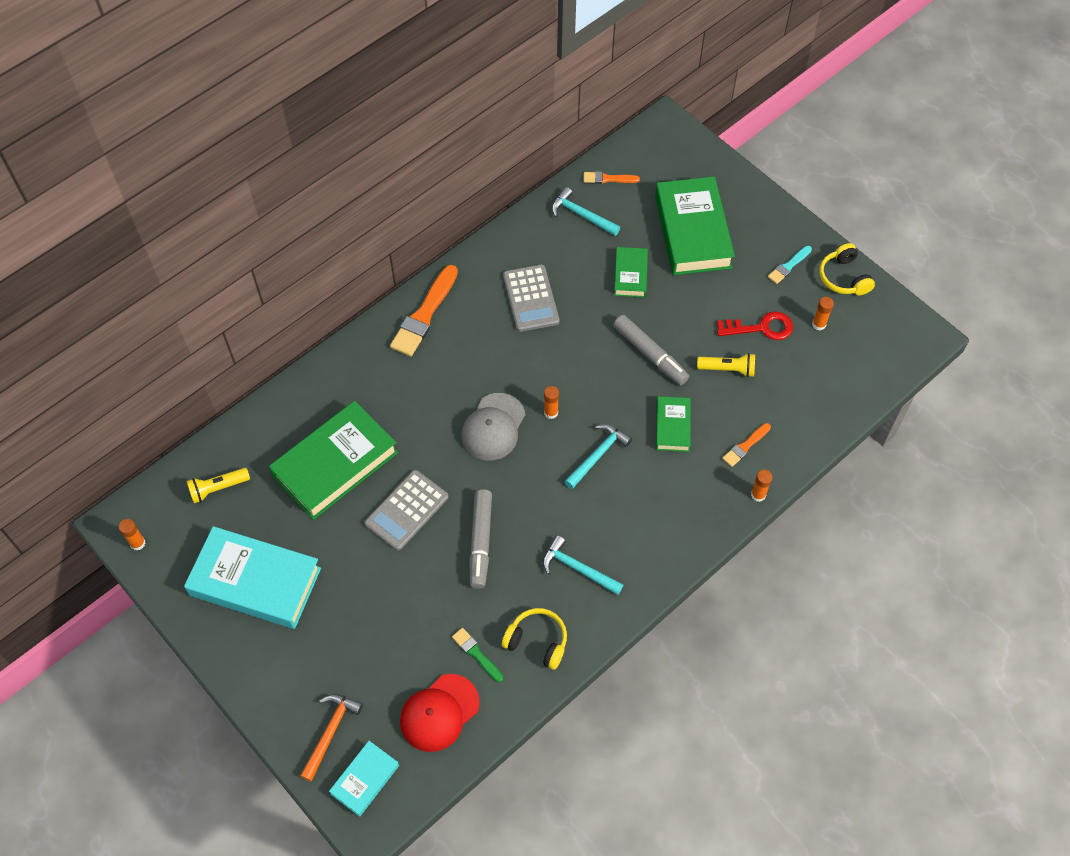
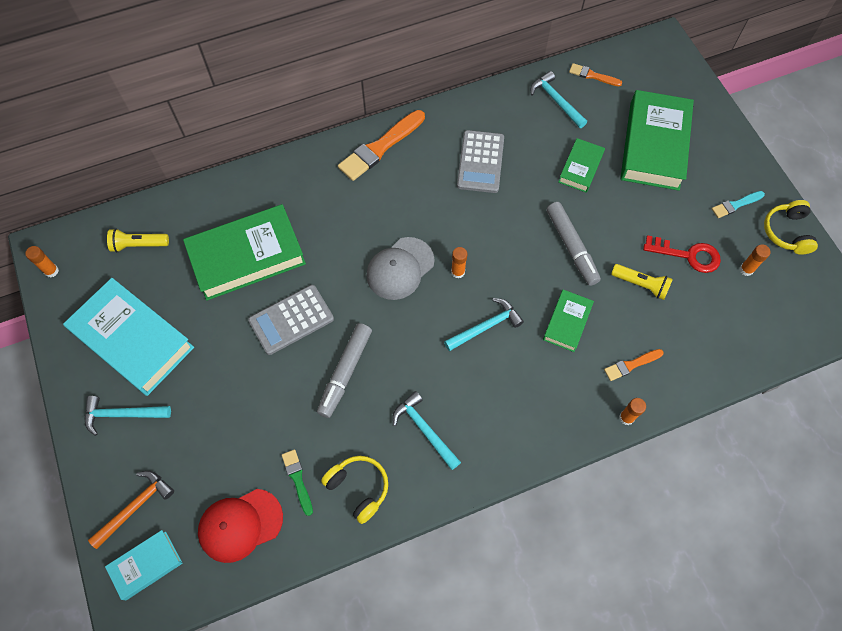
camera: 20 degrees right, 5 degrees up
(278, 654) = (122, 414): none -> turquoise hammer

